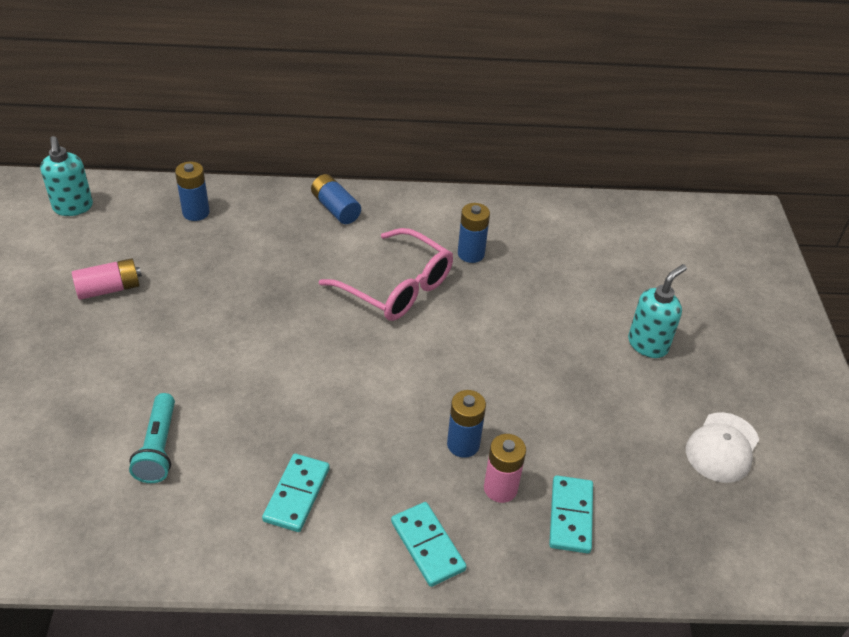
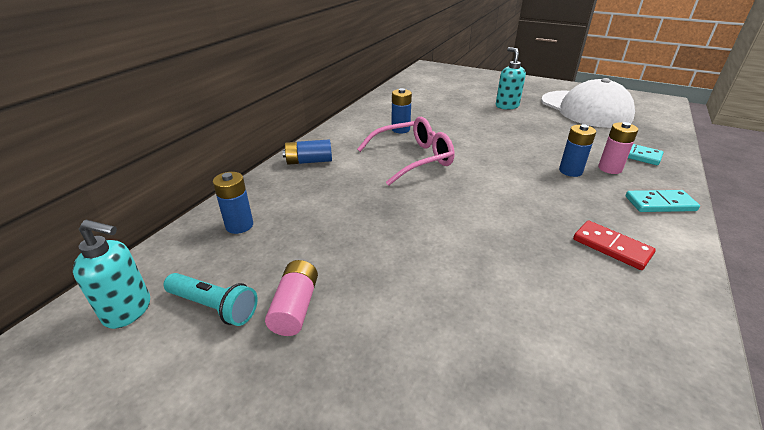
camera: 60 degrees left, 10 degrees down
(158, 448) = (545, 317): turquoise flashlight -> turquoise flashlight (214, 307)
(297, 494) = (611, 247): turquoise domino -> red domino
(722, 447) = (585, 109): white cap -> white cap, size x1.97

